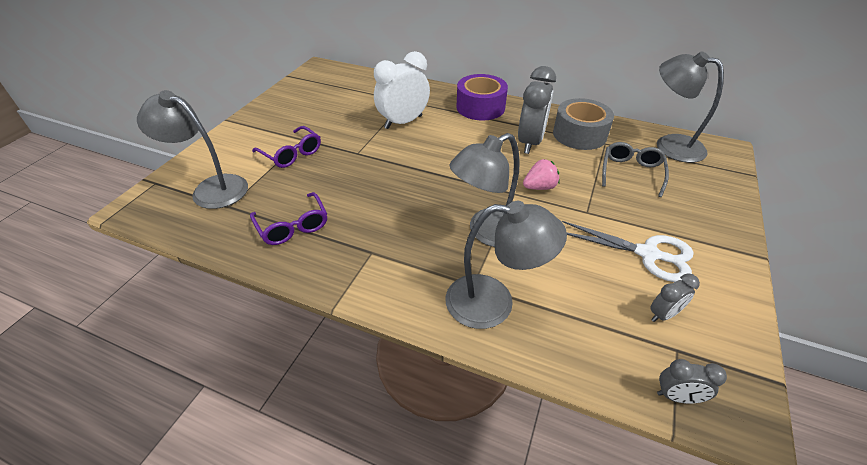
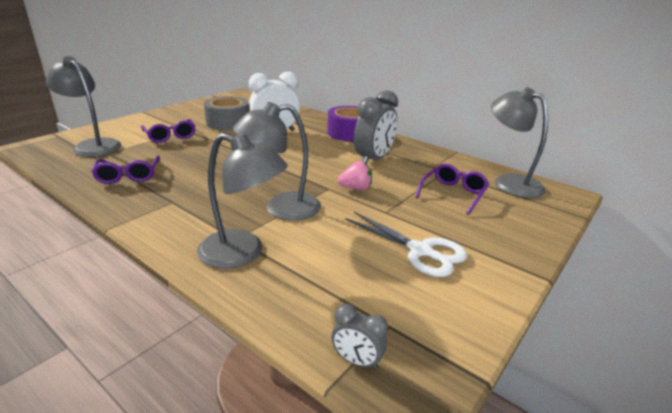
camera: 15 degrees right, 15 degrees down
(579, 134) = (424, 162): grey tape -> grey tape (228, 122)
(631, 172) = (453, 194): grey glasses -> purple glasses
(663, 314) = (398, 296): grey clock -> none

